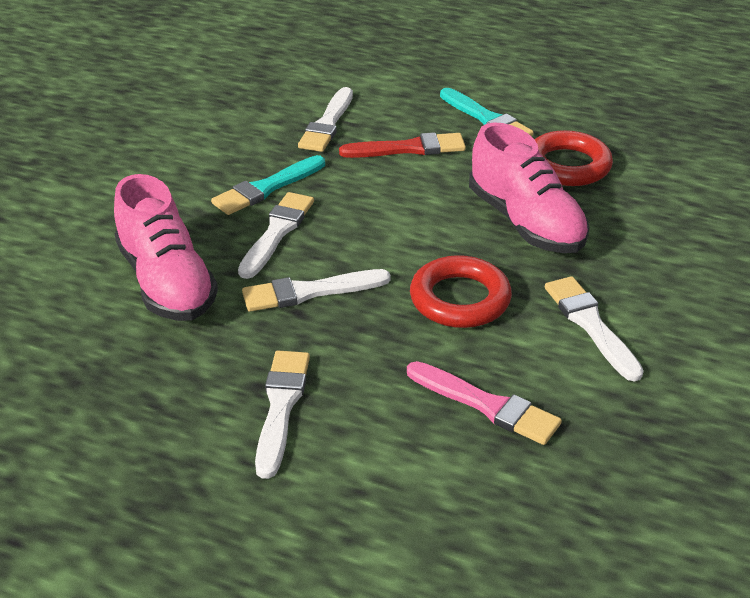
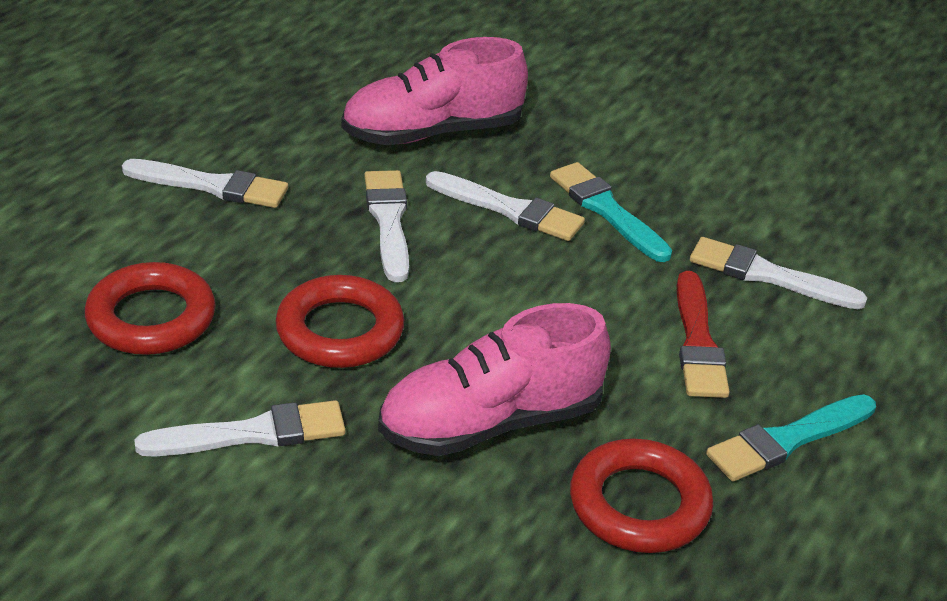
camera: 95 degrees right, 0 degrees up
(486, 405) = (151, 318): pink brush -> red ring

